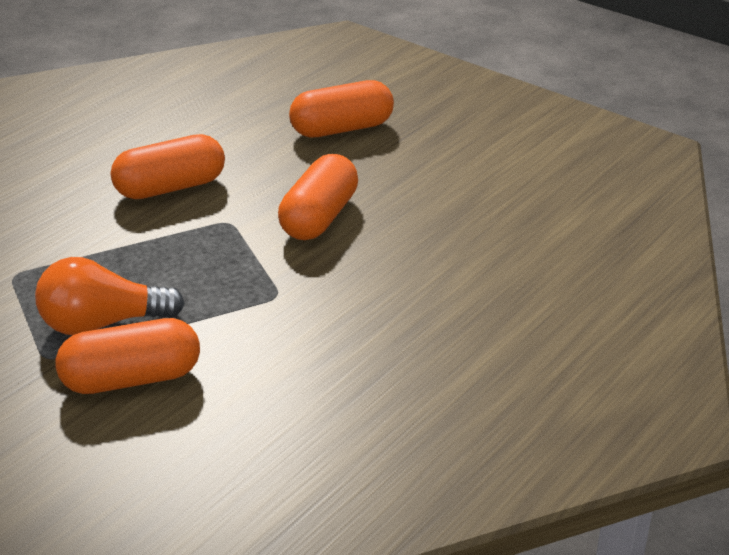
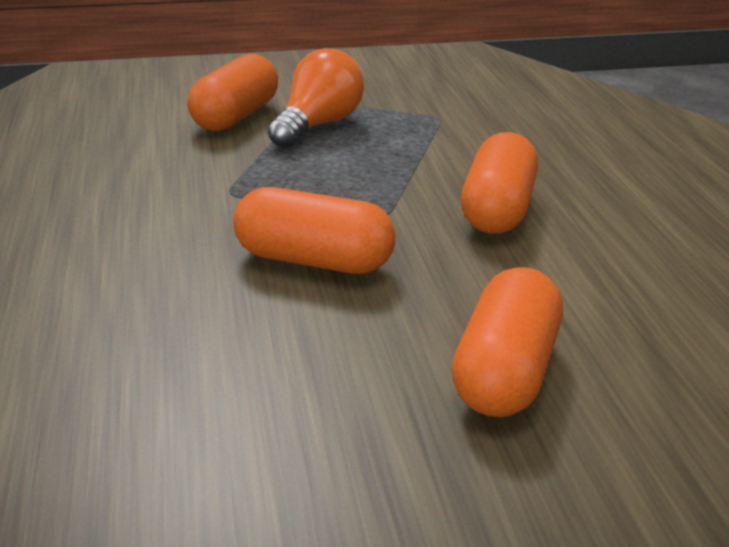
camera: 130 degrees right, 5 degrees down
(319, 217) = (314, 261): orange capsule -> orange capsule turned 45 degrees counterclockwise

